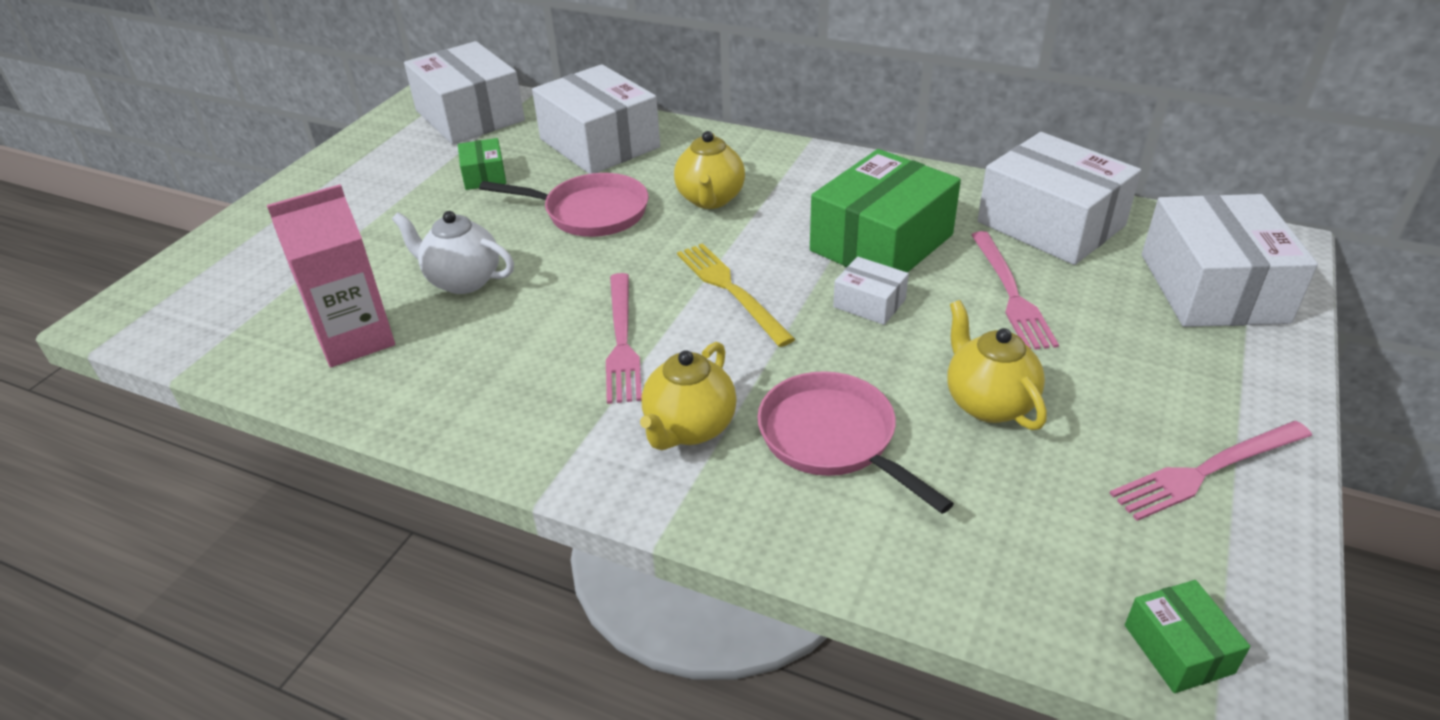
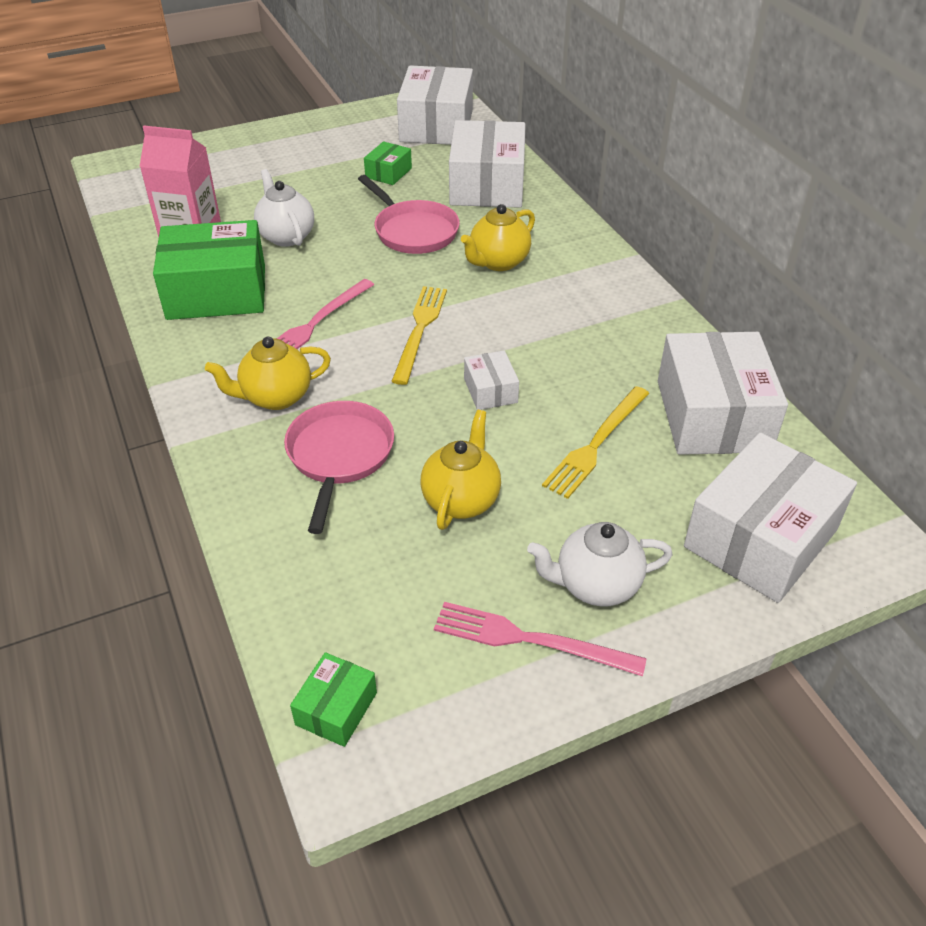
camera: 40 degrees right, 5 degrees up
(881, 243) = (564, 356): green box -> green box (217, 292)
(1011, 293) = (596, 444): pink fork -> yellow fork
(1178, 396) = (596, 585): none -> white teapot

